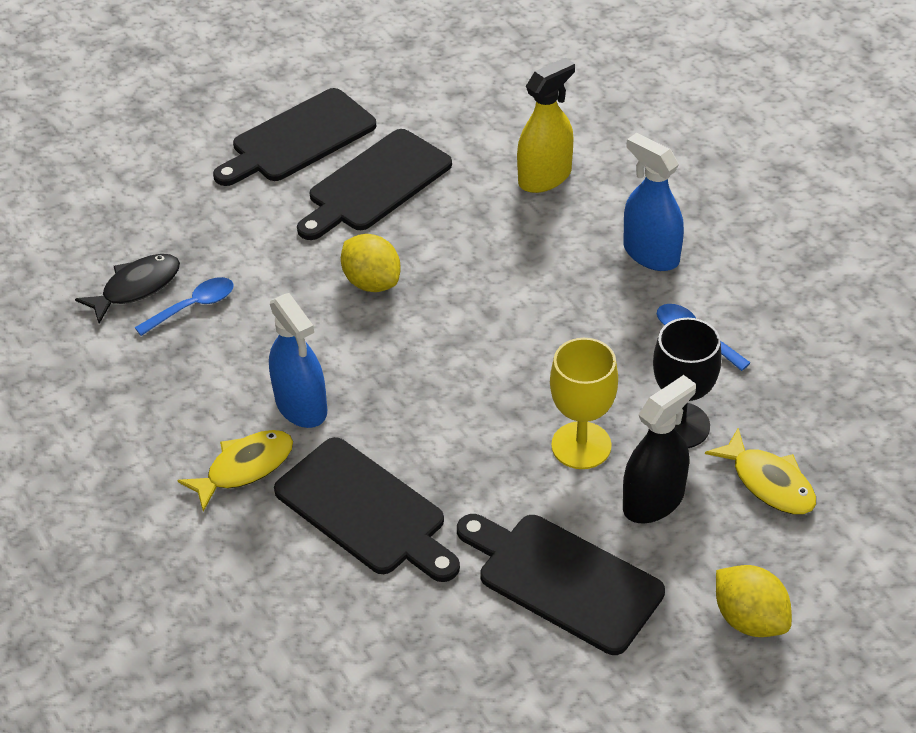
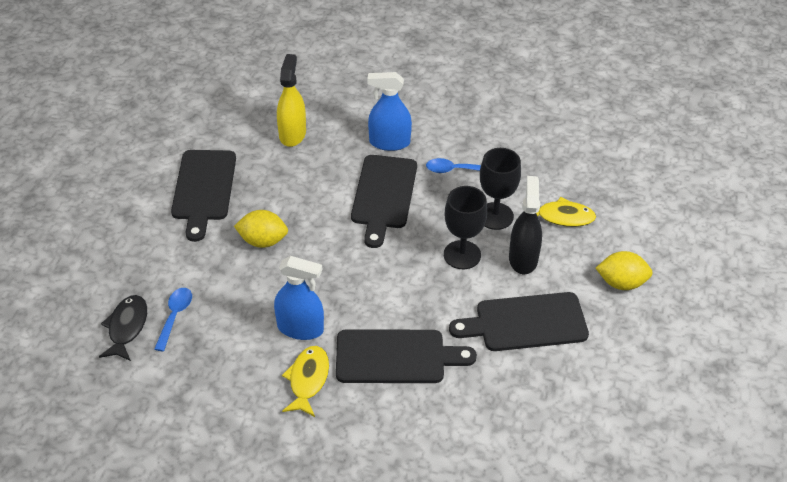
camera: 45 degrees left, 0 degrees up
(299, 139) = (128, 189): black cutting board -> black cutting board (383, 195)
(581, 445) = (462, 255): yellow goblet -> black goblet

